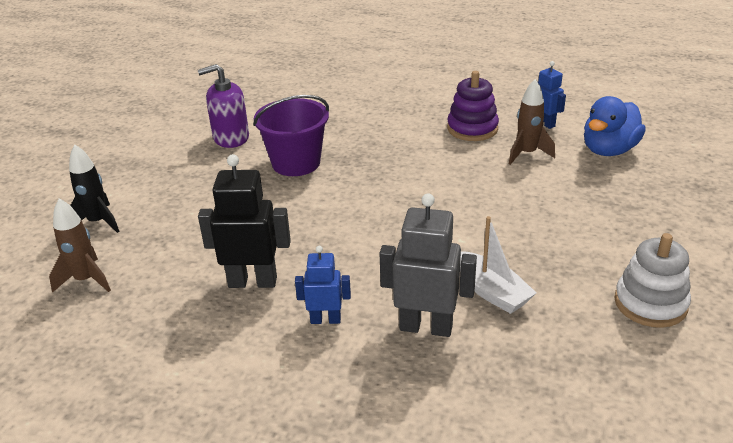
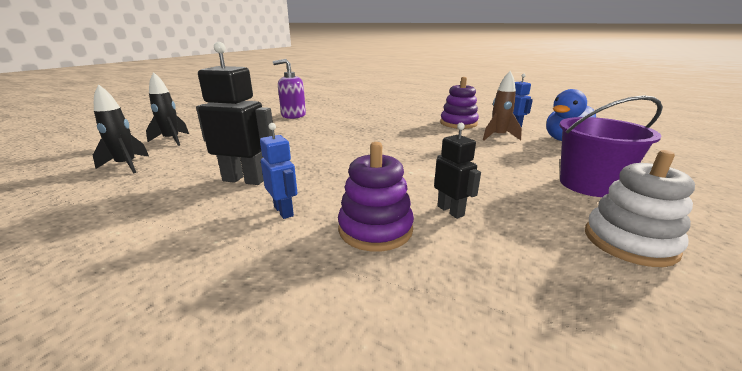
camera: 10 degrees right, 10 degrees down
(86, 280) = (127, 165): brown rocket -> black rocket
(296, 163) = (326, 127): purple bucket -> purple bucket (589, 185)
(325, 319) = (284, 211): blue robot -> blue robot turned 45 degrees clockwise
(426, 327) = (375, 229): grey robot -> purple stacking toy
(491, 292) = (450, 211): white boat -> black robot

